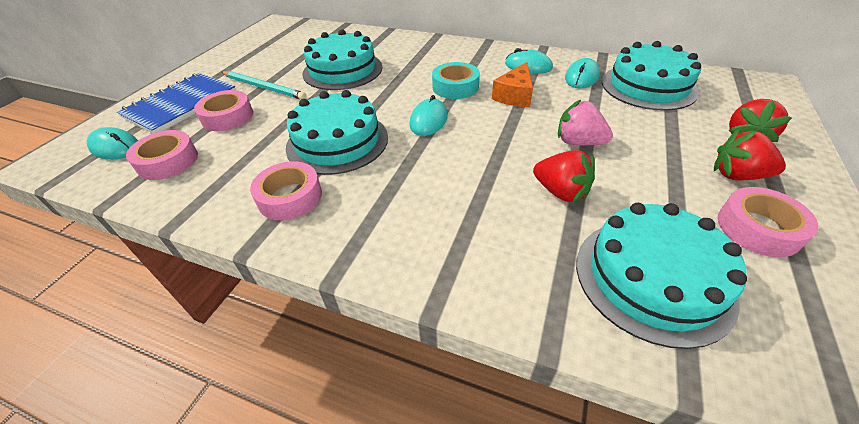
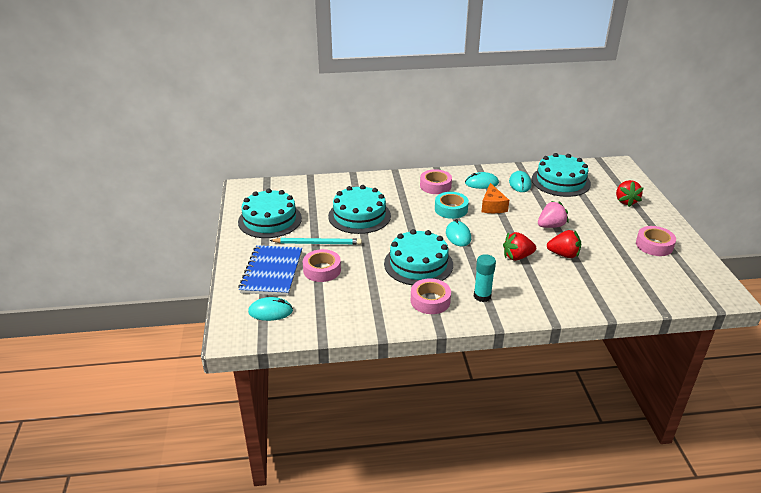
camera: 30 degrees left, 10 degrees down
(168, 161) = (324, 307): pink tape -> pink tape (435, 186)
(365, 216) = (482, 296): none -> turquoise glue stick
(578, 142) = (551, 226): pink strawberry -> pink strawberry turned 150 degrees clockwise
(653, 278) = (628, 279): turquoise cake -> turquoise cake (270, 220)
(737, 175) = (633, 223): red strawberry -> red strawberry (517, 257)

